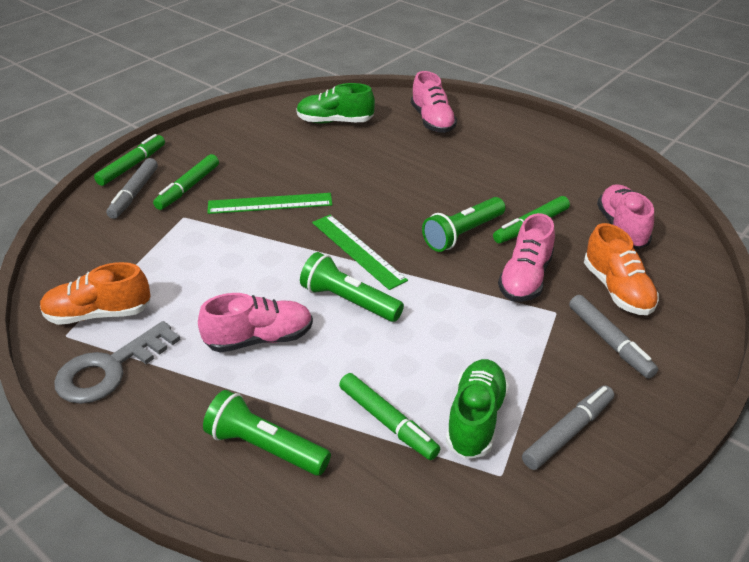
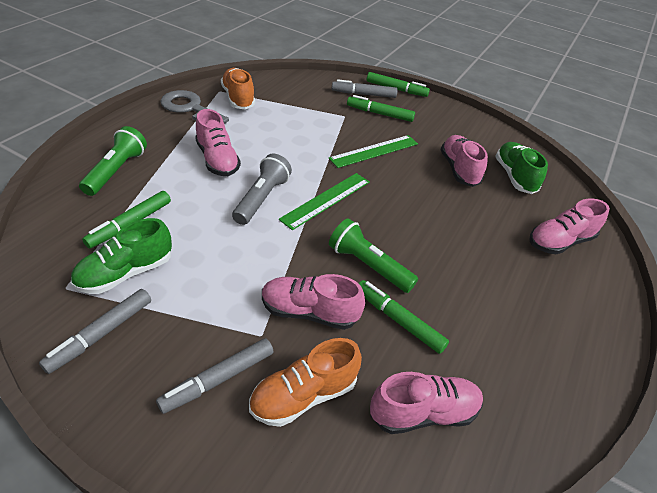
camera: 75 degrees right, 5 degrees up
(270, 203) = (374, 151): green ruler -> green ruler turned 75 degrees clockwise
(317, 152) = (459, 169): none -> pink shoe
(349, 301) = (262, 198): green flashlight -> grey flashlight
(475, 419) = (126, 273): green shoe -> green shoe turned 135 degrees clockwise
(567, 432) = (101, 334): grey marker -> grey marker turned 90 degrees clockwise

